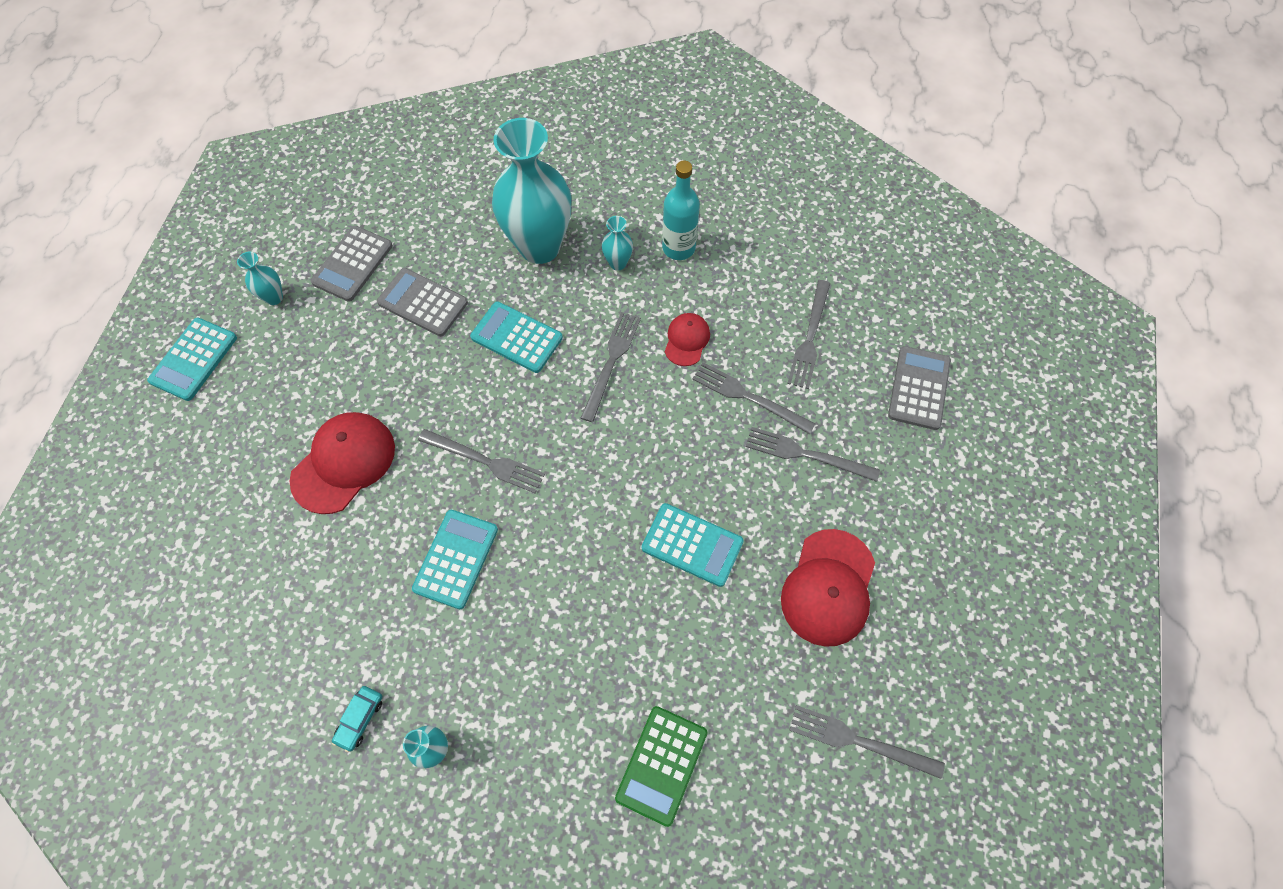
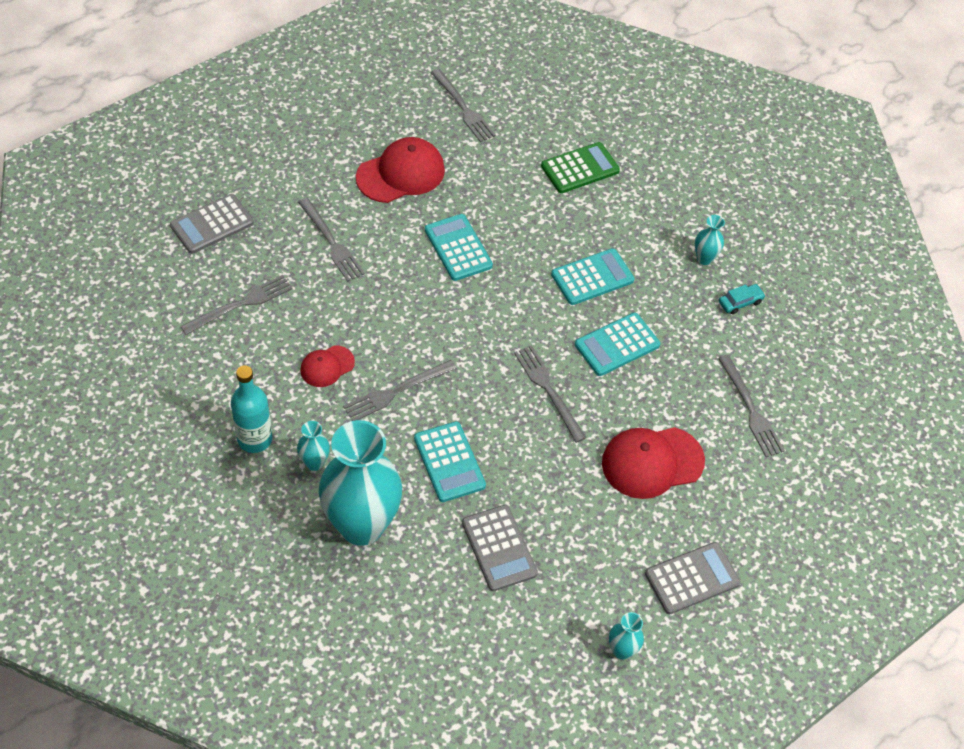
camera: 145 degrees left, 10 degrees down
(194, 359) = (724, 639): turquoise calculator -> turquoise calculator (592, 277)
(352, 264) = (531, 632): grey calculator -> grey calculator (692, 578)
(748, 397) = (327, 299): grey fork -> grey fork (750, 409)

